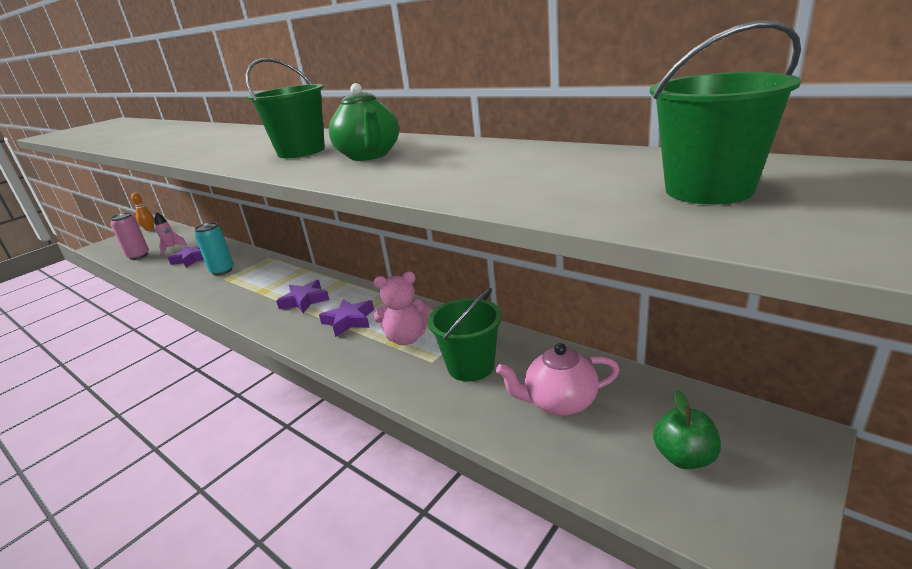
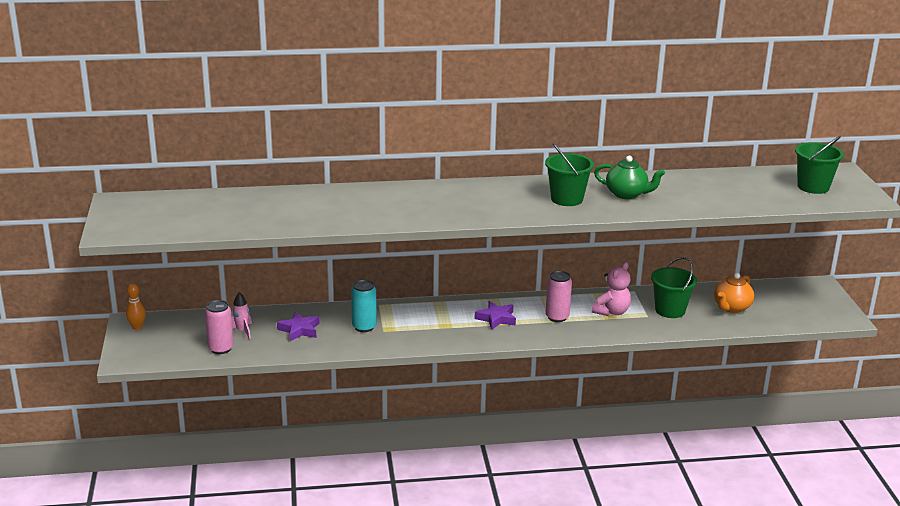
camera: 50 degrees left, 0 degrees up
(349, 321) = (557, 317): purple star -> pink can
(559, 402) = (731, 308): pink teapot -> orange teapot
(684, 457) = (798, 306): green apple -> none

